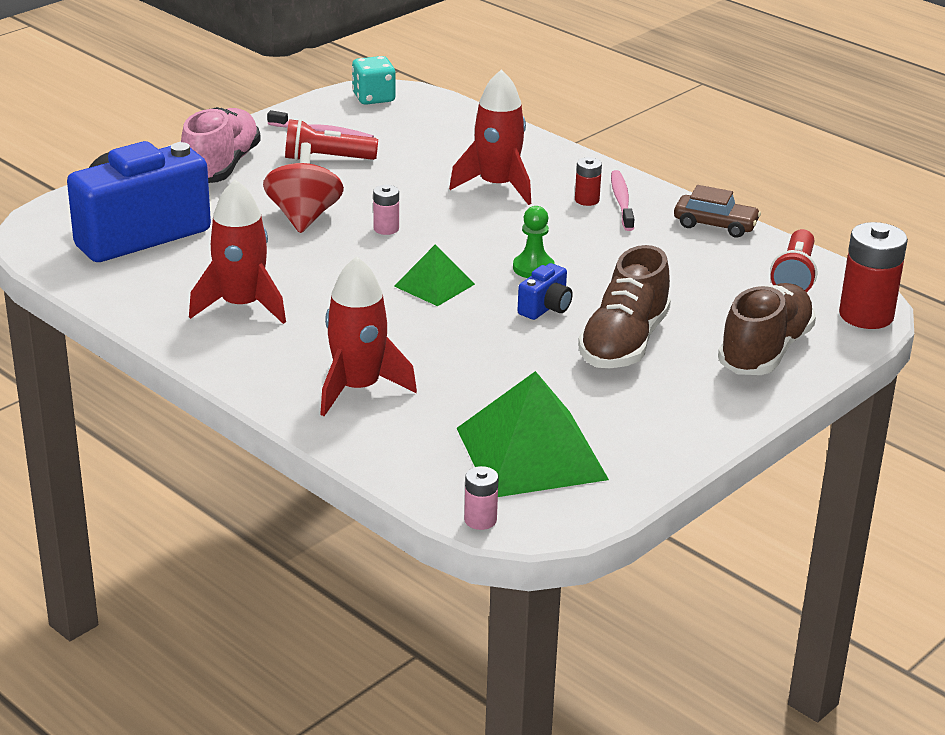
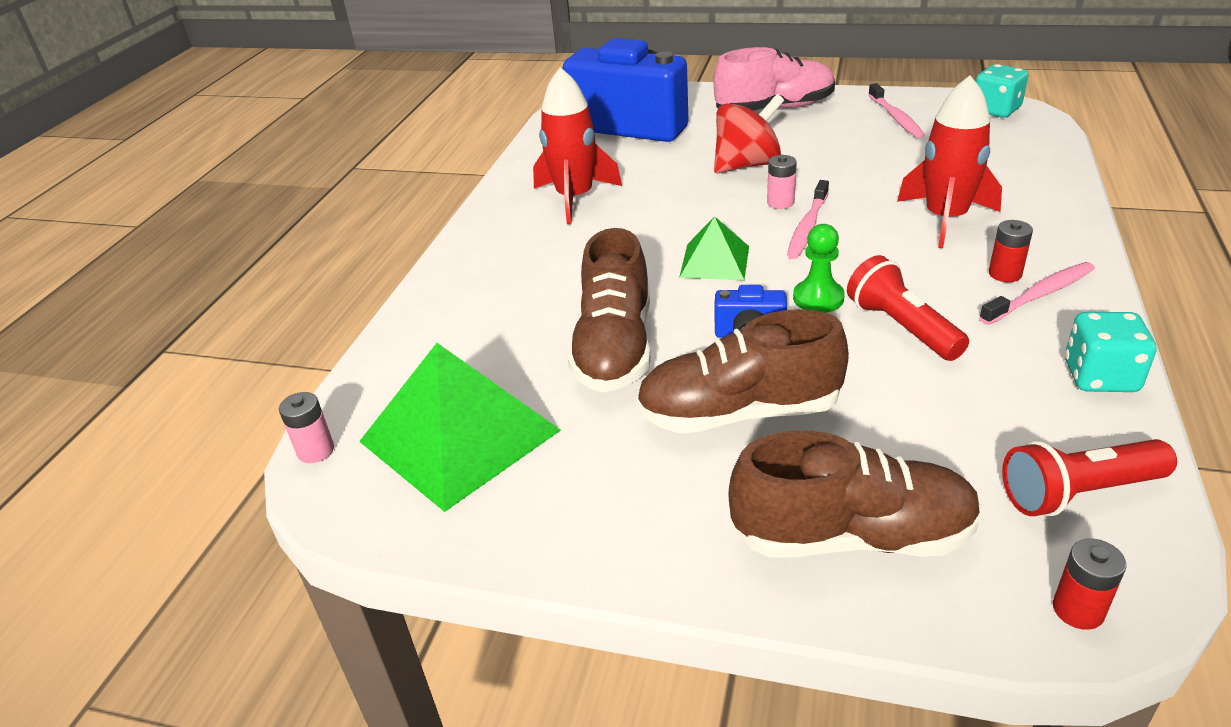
camera: 65 degrees right, 5 degrees up
(326, 159) = (856, 135): red flashlight -> red flashlight (901, 327)
(358, 388) = (496, 296): red rocket -> none
(437, 234) = (807, 227): none -> pink toothbrush
(497, 361) = (615, 348): none -> brown shoe
(715, 225) = (1100, 377): brown car -> turquoise dice
(866, 315) = (1078, 610): red battery -> red battery, size x0.50

